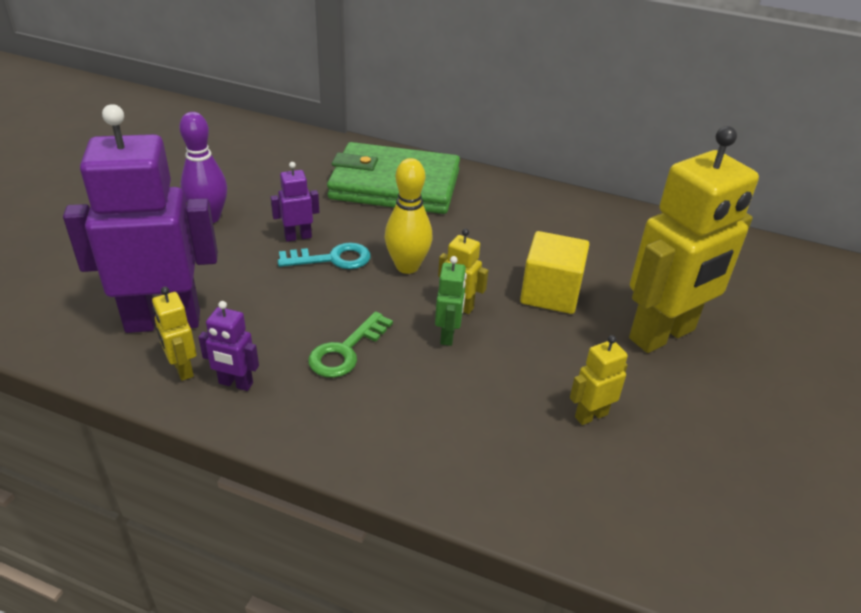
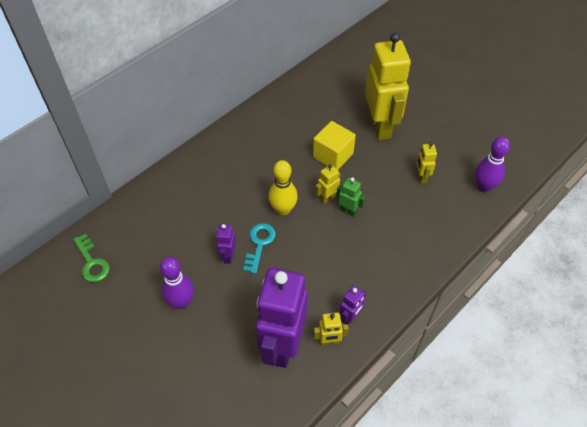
camera: 65 degrees left, 15 degrees up
(346, 351) = (343, 260): green key -> green key (92, 262)
(394, 185) = (195, 189): green wallet -> none
(641, 524) = (483, 187): none -> purple bowling pin

